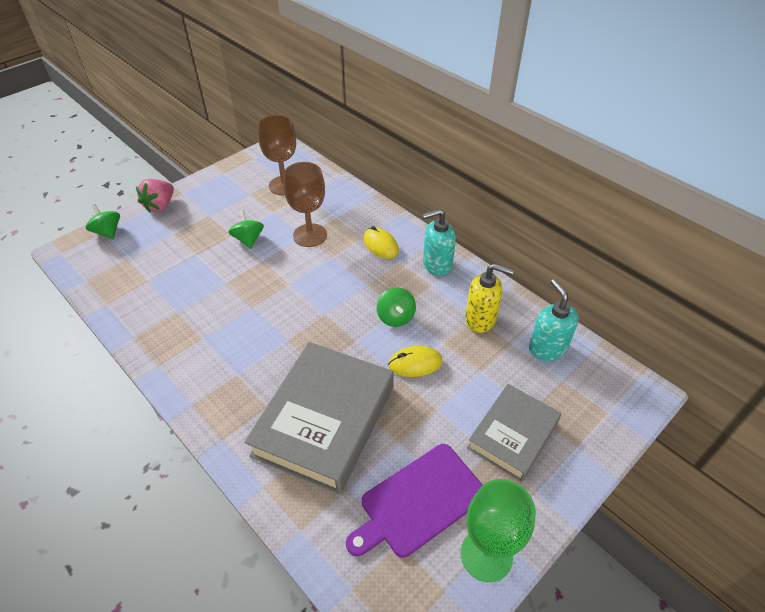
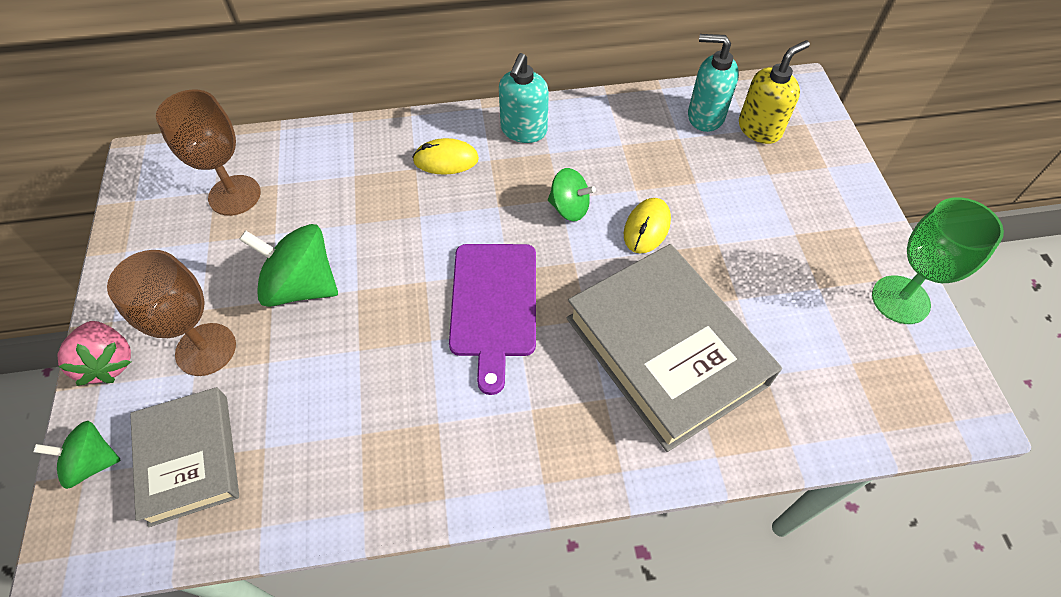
camera: 55 degrees left, 10 degrees up
(248, 239) = (301, 286): green spinning top -> green spinning top, size x1.64
(310, 235) = (361, 217): brown goblet -> brown goblet (206, 349)
(419, 501) = (816, 320): purple cutting board -> purple cutting board (494, 305)
(480, 319) = (630, 141): yellow soap dispenser -> yellow soap dispenser (759, 129)
(512, 435) = (787, 203): grey book -> grey book (189, 459)

